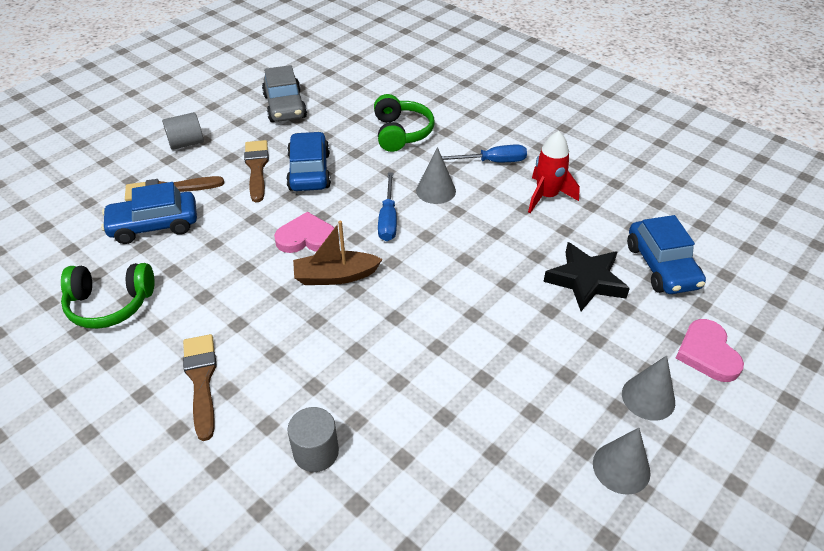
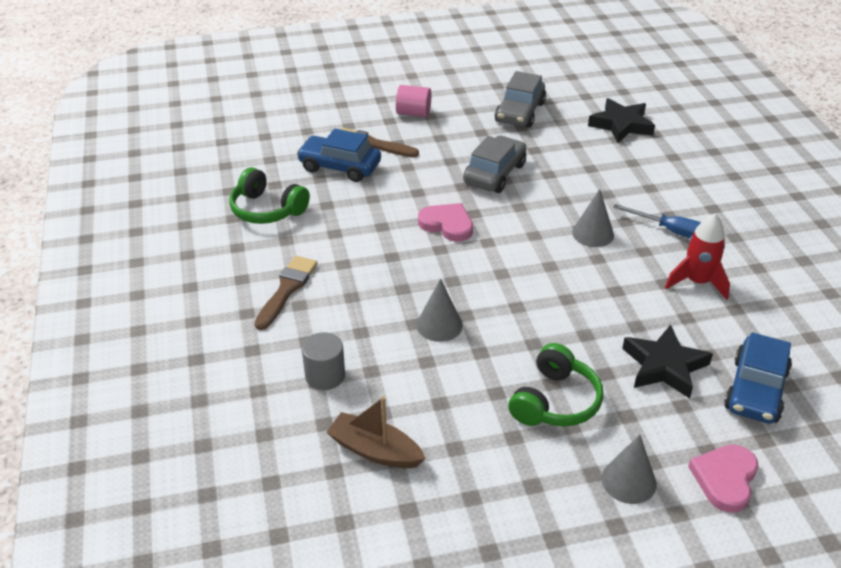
camera: 35 degrees right, 5 degrees down
(186, 143) = (413, 113): grey cylinder -> pink cylinder
(257, 168) = (453, 154): brown brush -> none
(309, 171) = (494, 174): blue car -> grey car
(335, 276) = (445, 263): brown boat -> brown boat (375, 451)
(378, 87) = (621, 125): none -> black star
(388, 219) = (528, 239): blue screwdriver -> none
(401, 133) = (605, 173): green headphones -> green headphones (555, 401)
(621, 468) = (550, 515): grey cone -> grey cone (439, 325)

